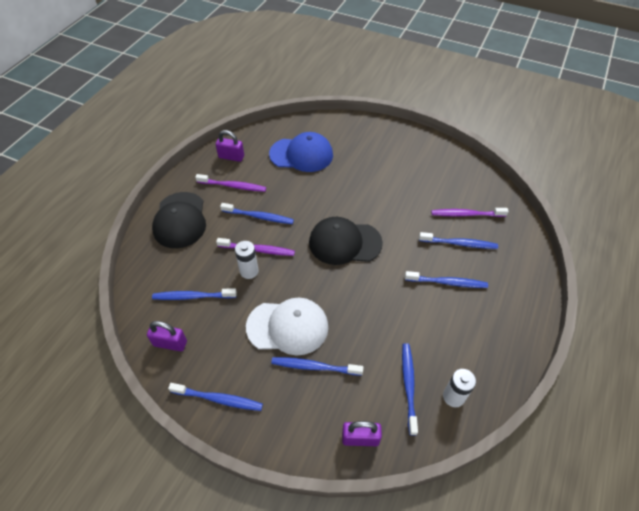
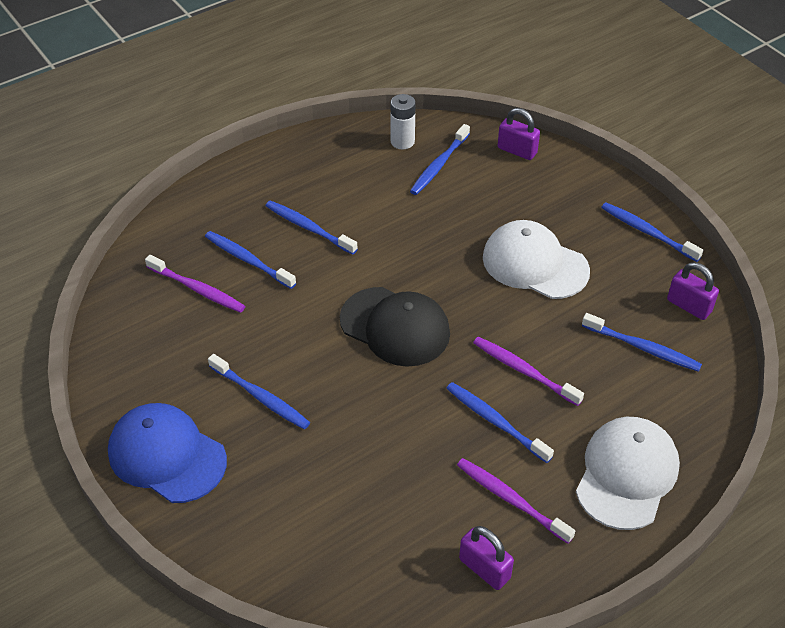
camera: 150 degrees left, 5 degrees down
(180, 220) = (626, 474): black cap -> white cap
(249, 271) = (551, 347): white battery -> none
(301, 154) = (353, 509): blue cap -> blue cap (167, 455)
(314, 366) = (527, 217): blue toothbrush -> blue toothbrush (261, 397)

